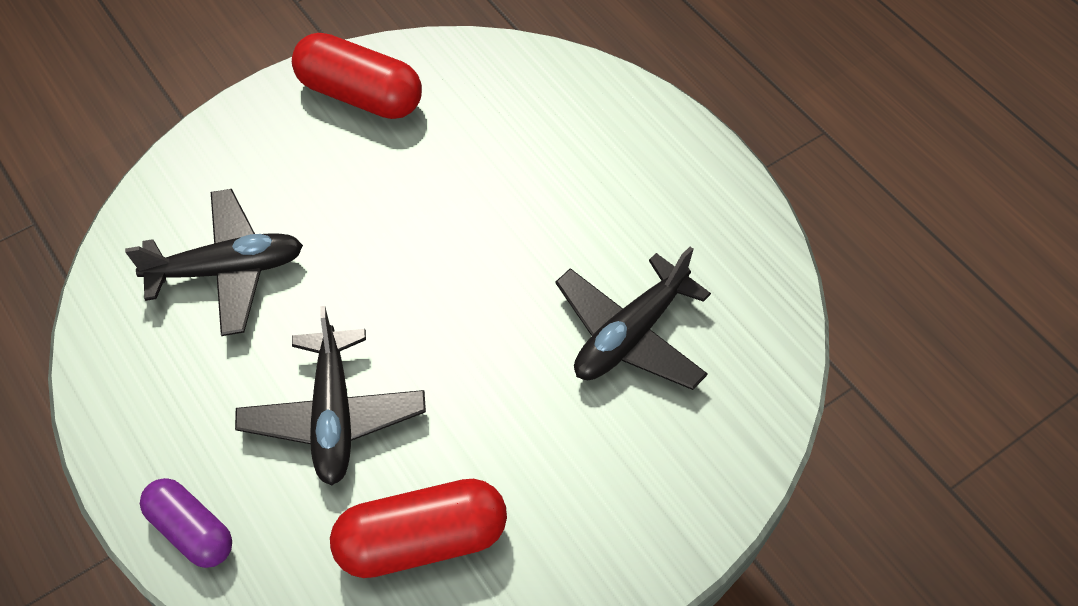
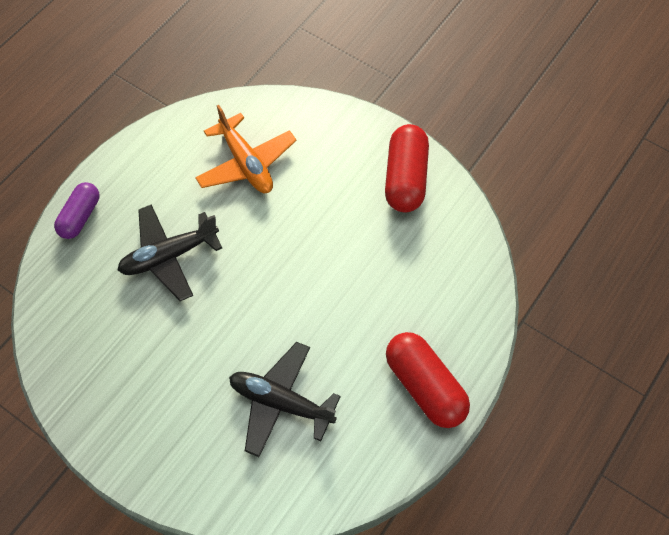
camera: 70 degrees right, 5 degrees up
(227, 270) = (246, 163): black plane -> orange plane
(422, 540) = (105, 332): red capsule -> red capsule (425, 386)

